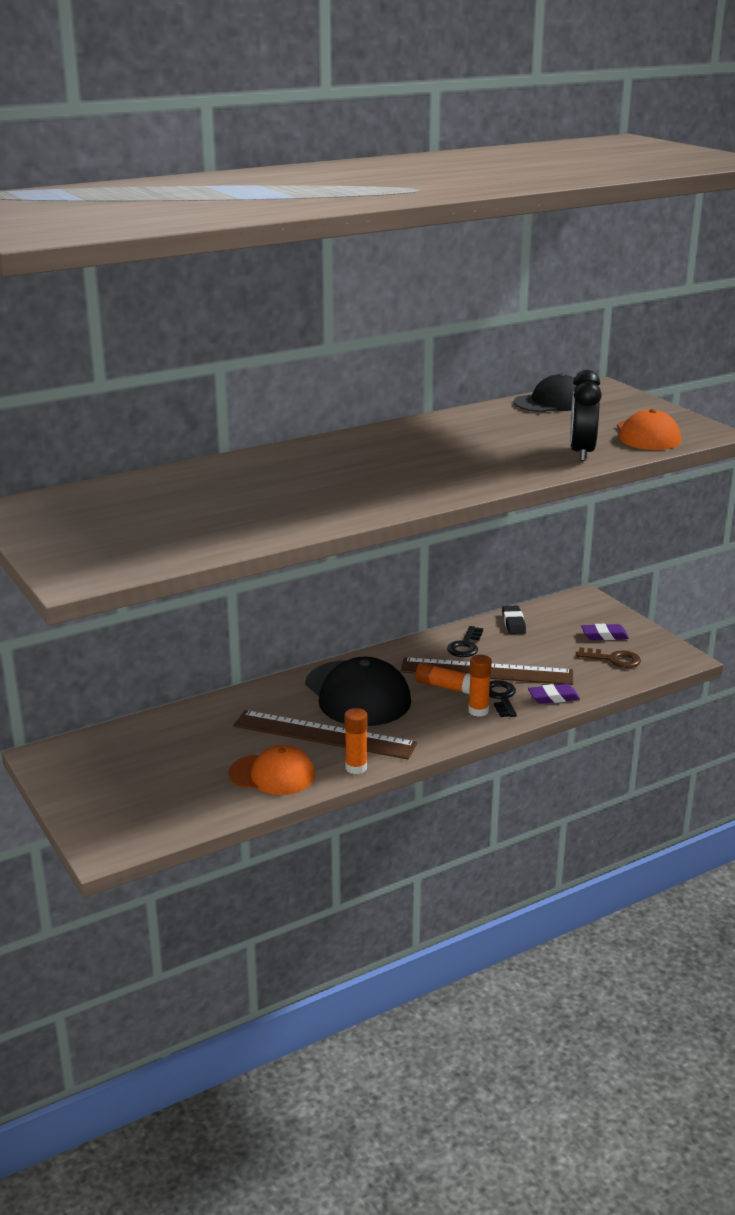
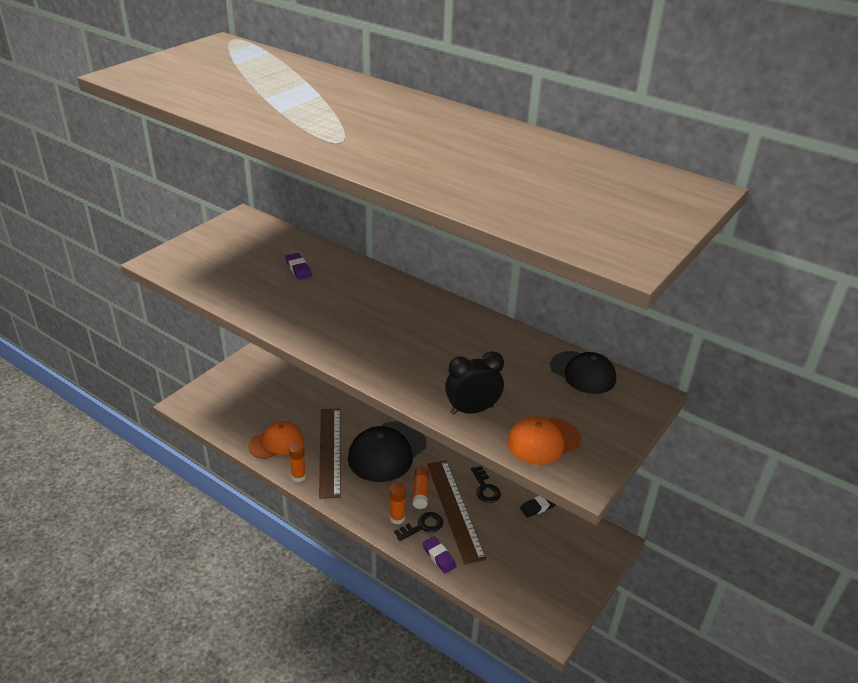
camera: 65 degrees right, 10 degrees up
(272, 775) = (276, 442): orange cap -> orange cap turned 105 degrees counterclockwise
(465, 646) = (485, 488): black key -> black key turned 105 degrees counterclockwise
(604, 635) = (557, 568): purple eraser -> purple eraser (298, 269)
(613, 659) = (520, 582): brown key -> none

